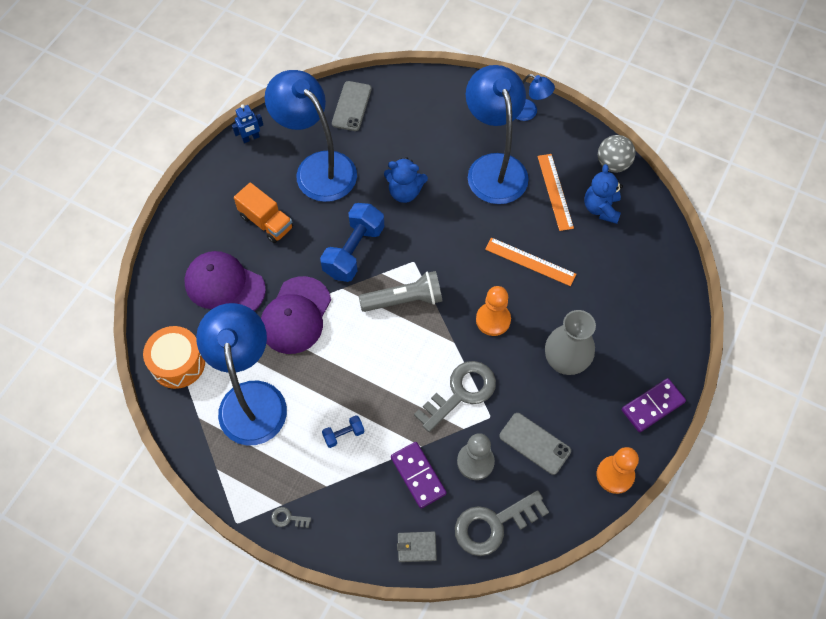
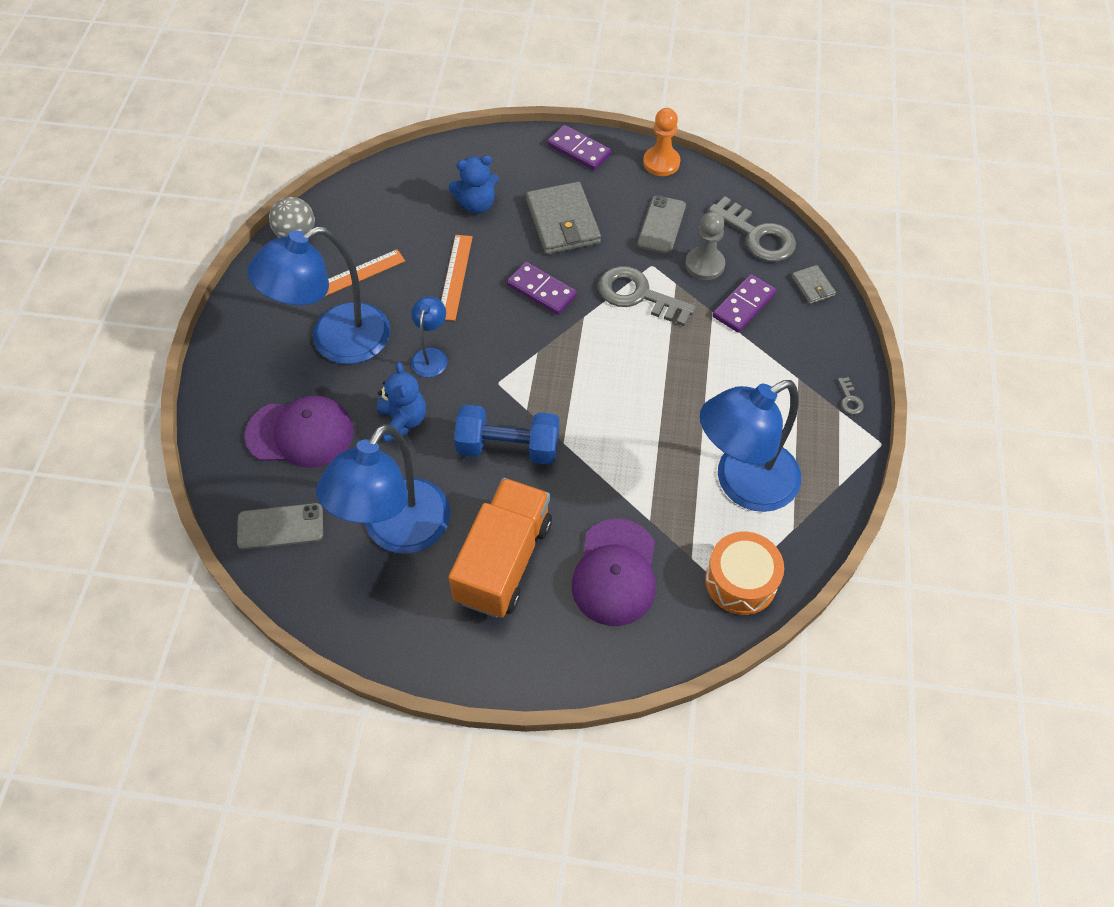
camera: 110 degrees left, 5 degrees down
(251, 138) = (373, 636): blue robot -> none
(266, 222) = (503, 561): orange truck -> orange truck, size x1.61
(296, 315) = (620, 477): purple cap -> purple cap (300, 433)
(343, 434) = (736, 381): blue dumbbell -> none
(404, 300) = (552, 376): grey flashlight -> none
(493, 320) = (541, 290): orange pawn -> purple domino
(529, 112) = (240, 328): blue lamp -> blue lamp (431, 356)
(565, 361) = (563, 222): grey vase -> grey wallet
(601, 208) = (362, 232): blue teddy bear -> blue teddy bear (477, 204)

